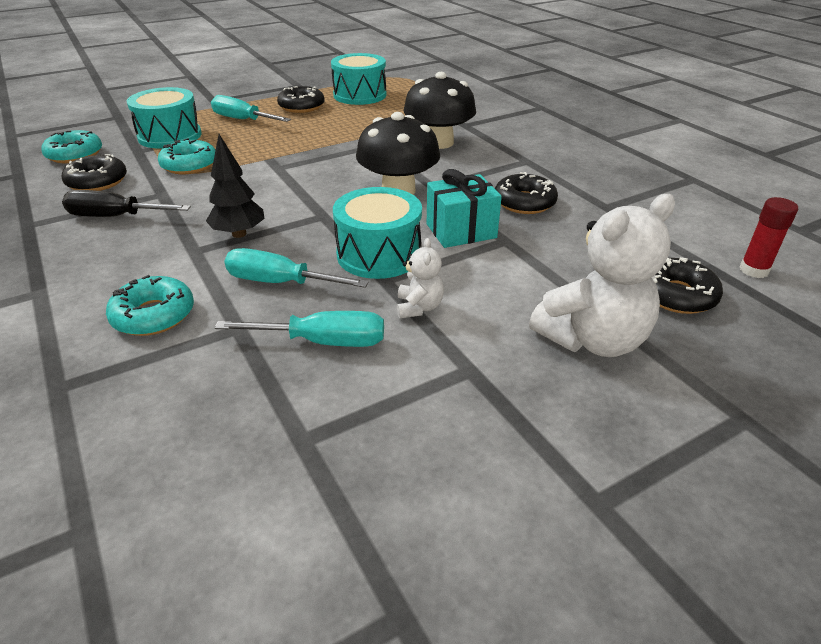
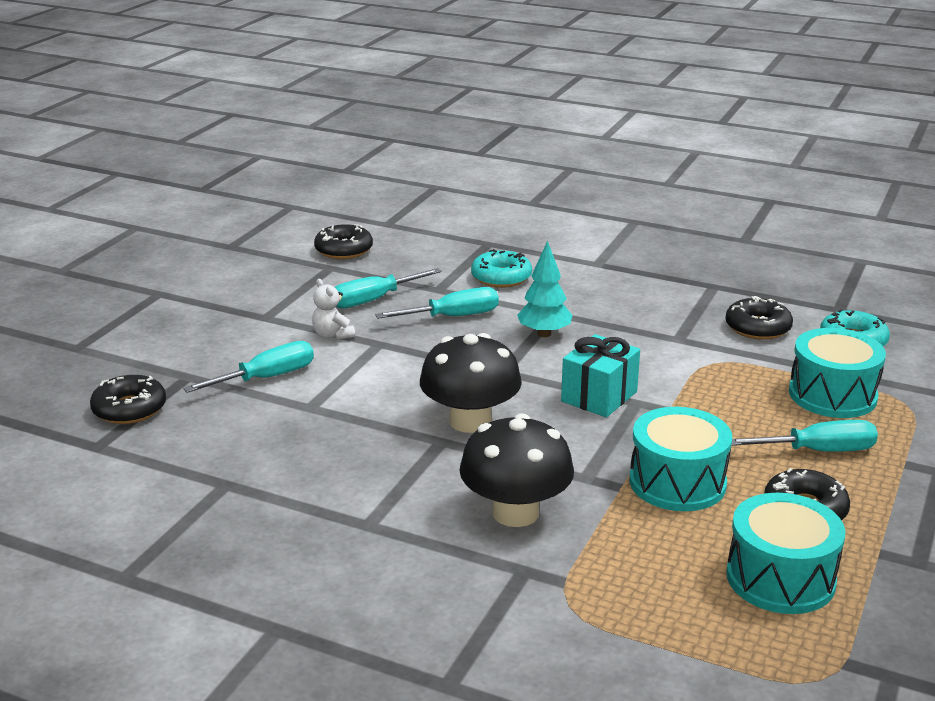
camera: 145 degrees right, 10 degrees down
(115, 217) = (666, 311): black screwdriver -> none
(189, 165) = (724, 371): turquoise donut -> none
(239, 234) = (544, 333): black tree -> turquoise tree
(379, 254) = (407, 358): turquoise drum -> turquoise drum (677, 482)
(461, 231) = (359, 401): turquoise gift -> turquoise gift (599, 396)
(524, 202) = (322, 455): black donut -> black donut (344, 250)
(524, 281) = (266, 378): none -> turquoise screwdriver
(592, 339) = (190, 357): white teddy bear -> none
(754, 270) = (54, 457): red glue stick -> none

